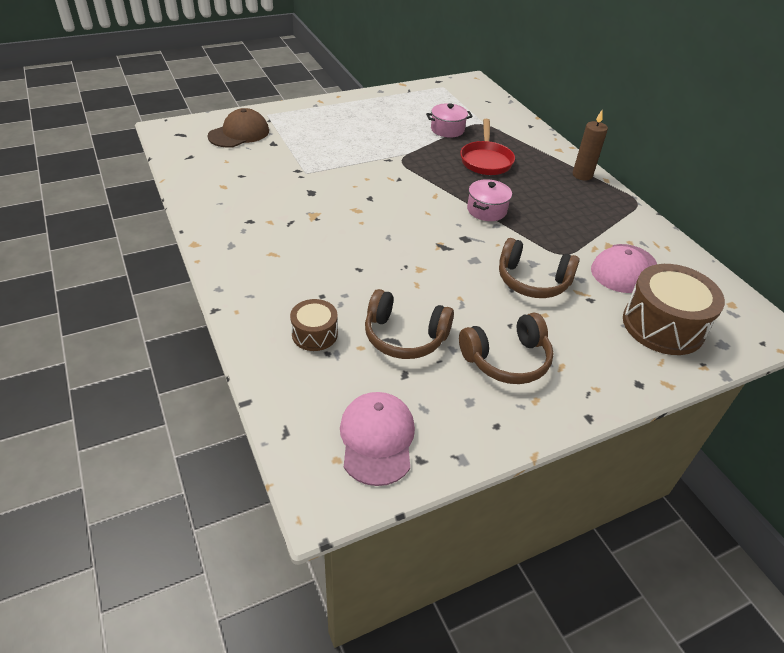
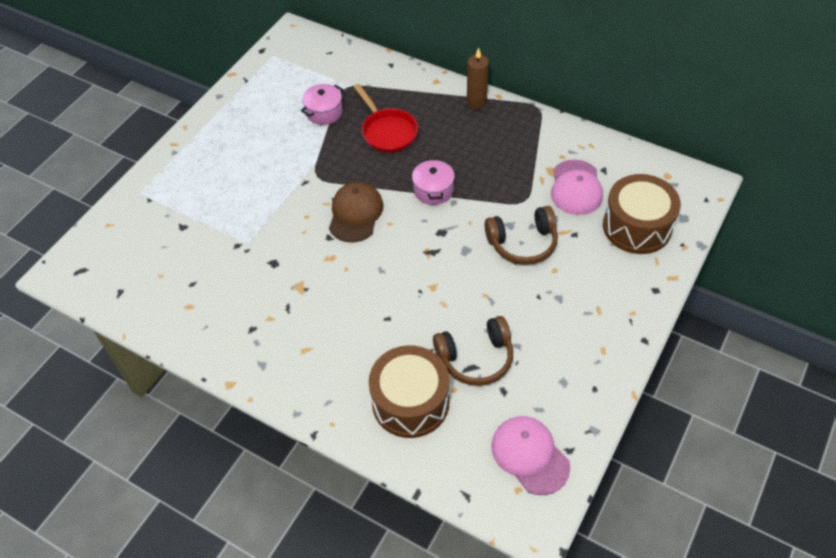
camera: 30 degrees left, 10 degrees up
(239, 133) = (137, 234): brown cap -> brown cap (355, 214)
(314, 334) = (410, 402): brown drum -> brown drum, size x1.85
(507, 359) = (560, 329): brown headphones -> none

